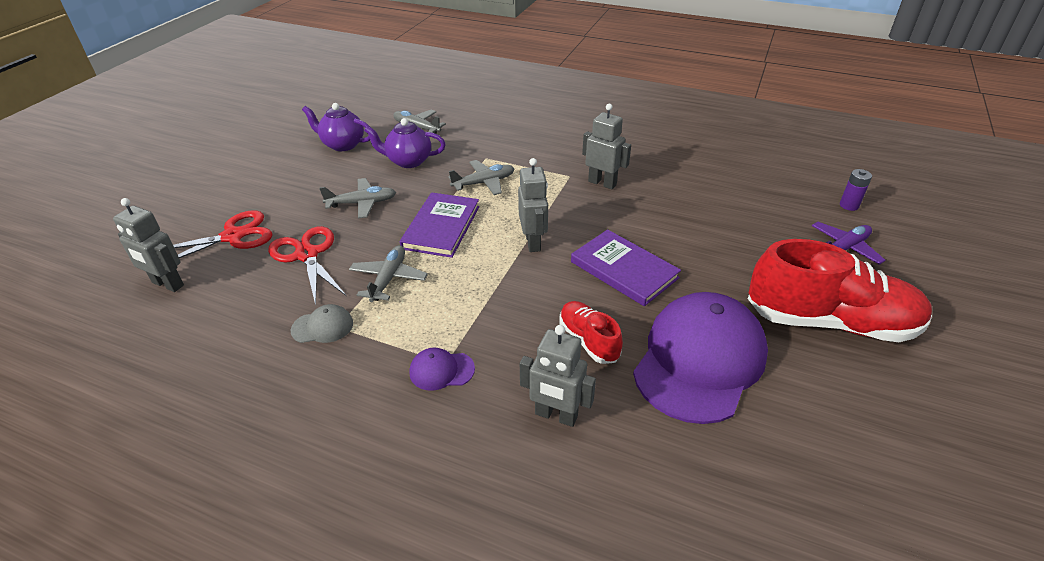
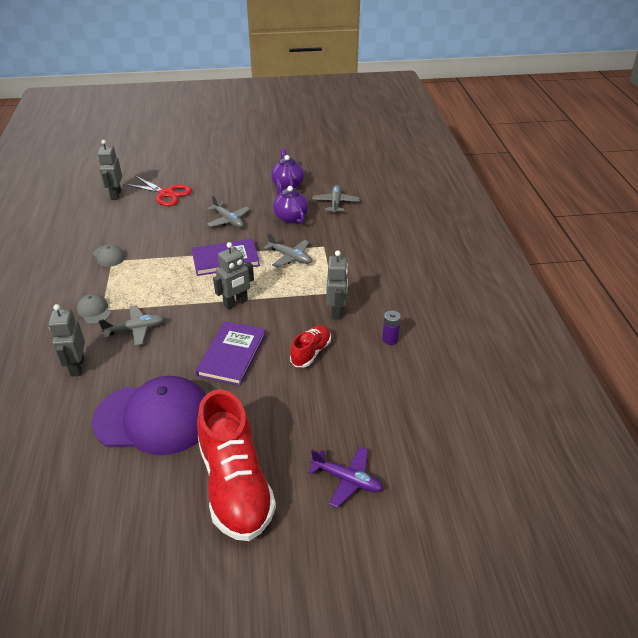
camera: 60 degrees right, 0 degrees up
(307, 255) = (165, 224): red scissors -> none
(389, 279) = (162, 260): grey plane -> grey plane (135, 329)
(441, 370) = (94, 311): purple cap -> grey cap
(588, 340) = (148, 360): red shoe -> red shoe (311, 352)
(849, 205) = (427, 474): purple battery -> purple battery (390, 339)

